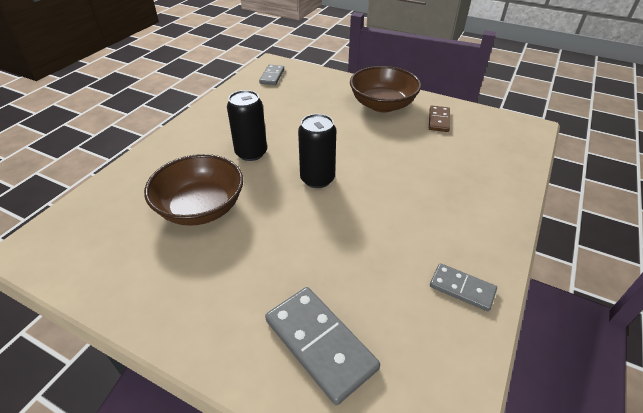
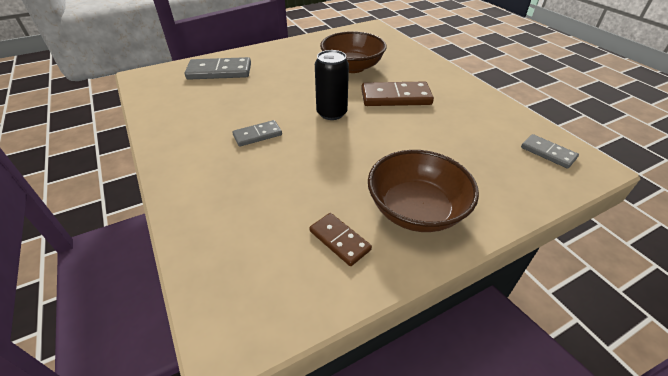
camera: 125 degrees right, 0 degrees up
(251, 153) = (395, 97): black can -> brown domino
(462, 288) = (173, 123): grey domino -> grey domino (257, 135)

